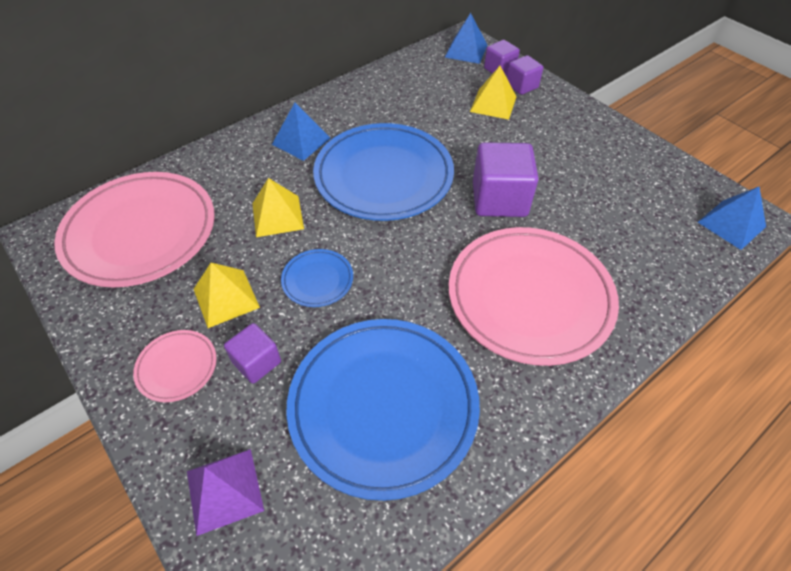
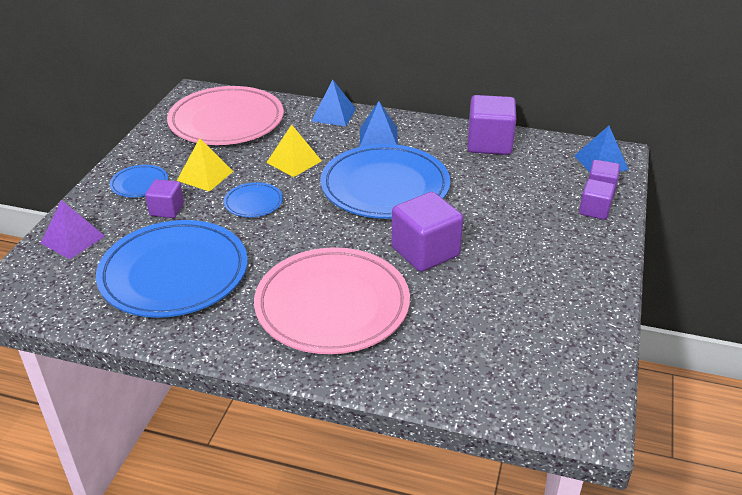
camera: 55 degrees right, 15 degrees down
(177, 367) = (139, 184): pink plate -> blue plate
(383, 87) = (489, 143): none -> purple cube
(493, 104) = (545, 204): yellow pyramid -> none
(731, 224) = (559, 406): blue pyramid -> blue pyramid (333, 115)

